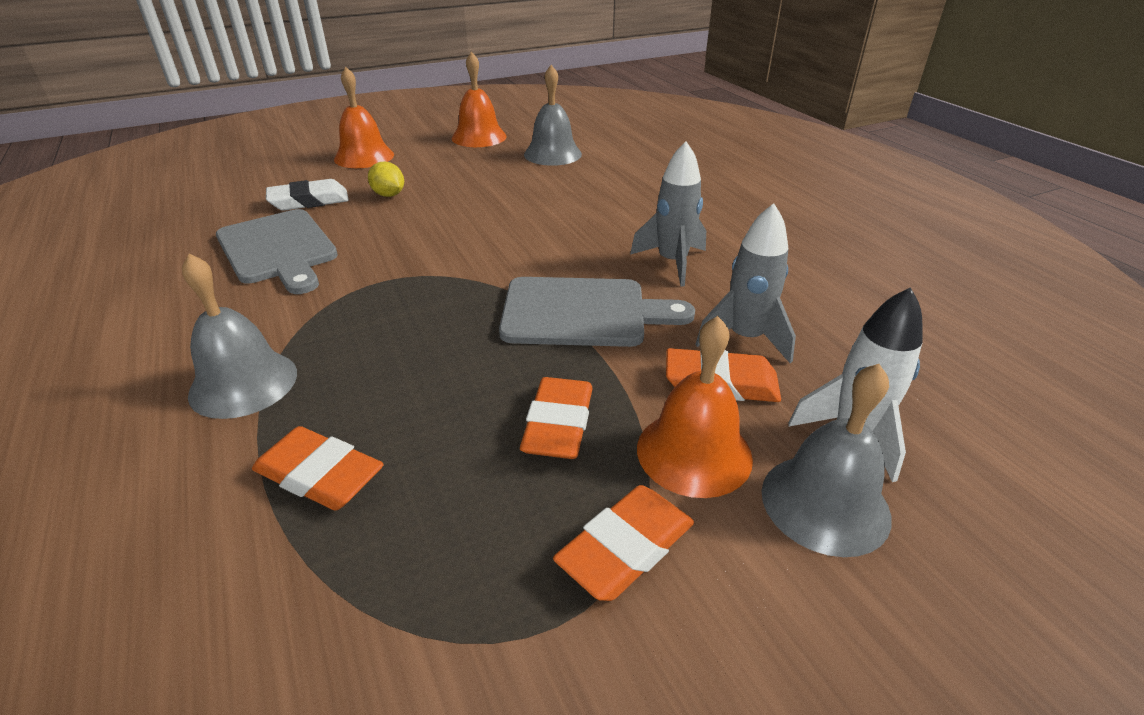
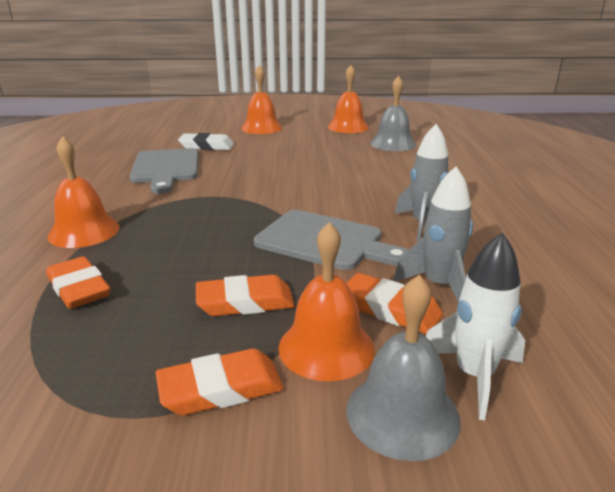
camera: 25 degrees right, 10 degrees down
(243, 383) = (84, 231): grey bell -> orange bell
(389, 195) = (257, 150): yellow lemon -> none
(558, 424) = (245, 302): orange eraser -> orange eraser turned 45 degrees clockwise

